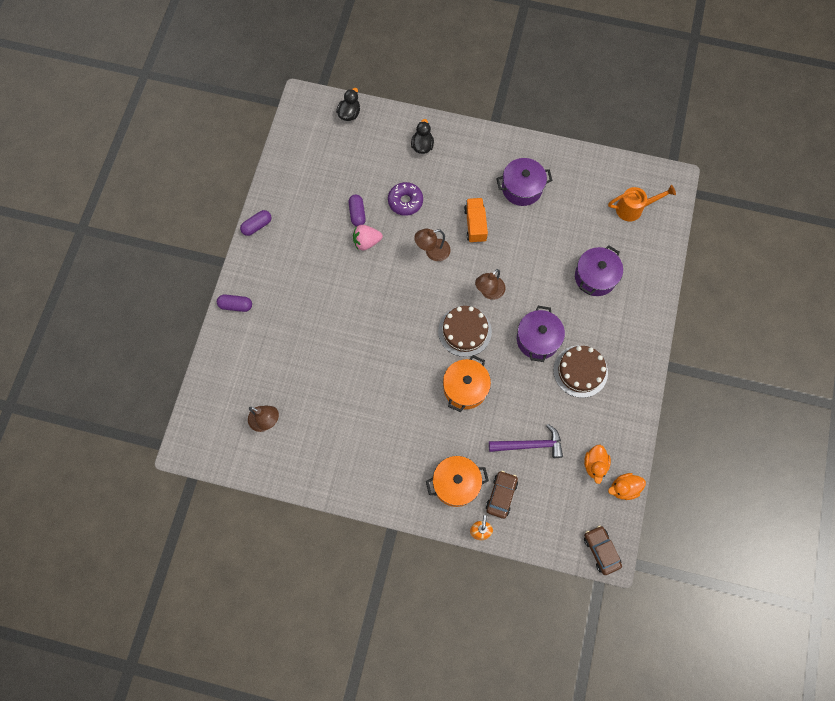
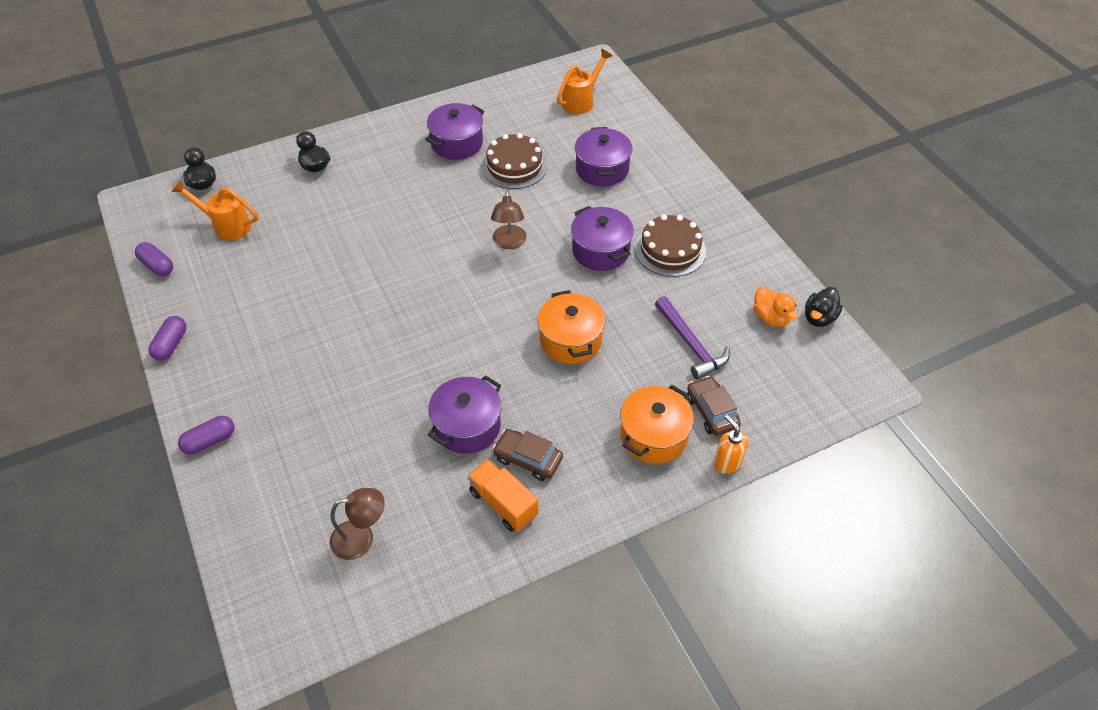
camera: 40 degrees left, 20 degrees down
(340, 158) = (226, 225): none -> orange watering can
(357, 213) = (292, 262): purple capsule -> purple capsule (157, 266)
(365, 398) = (467, 426): none -> purple pot
(366, 242) = (327, 280): pink strawberry -> none
(405, 201) = (340, 221): purple donut -> none
(432, 252) = (413, 245): brown lamp -> none
(464, 331) = (518, 291): brown cake -> brown cake (514, 166)
(475, 225) = (438, 197): orange truck -> orange truck (503, 503)
(530, 445) = (690, 344): purple hammer -> purple hammer turned 105 degrees clockwise
(601, 550) = (861, 387): brown car -> brown car (528, 459)
(624, 488) = (819, 318): orange duck -> black duck

